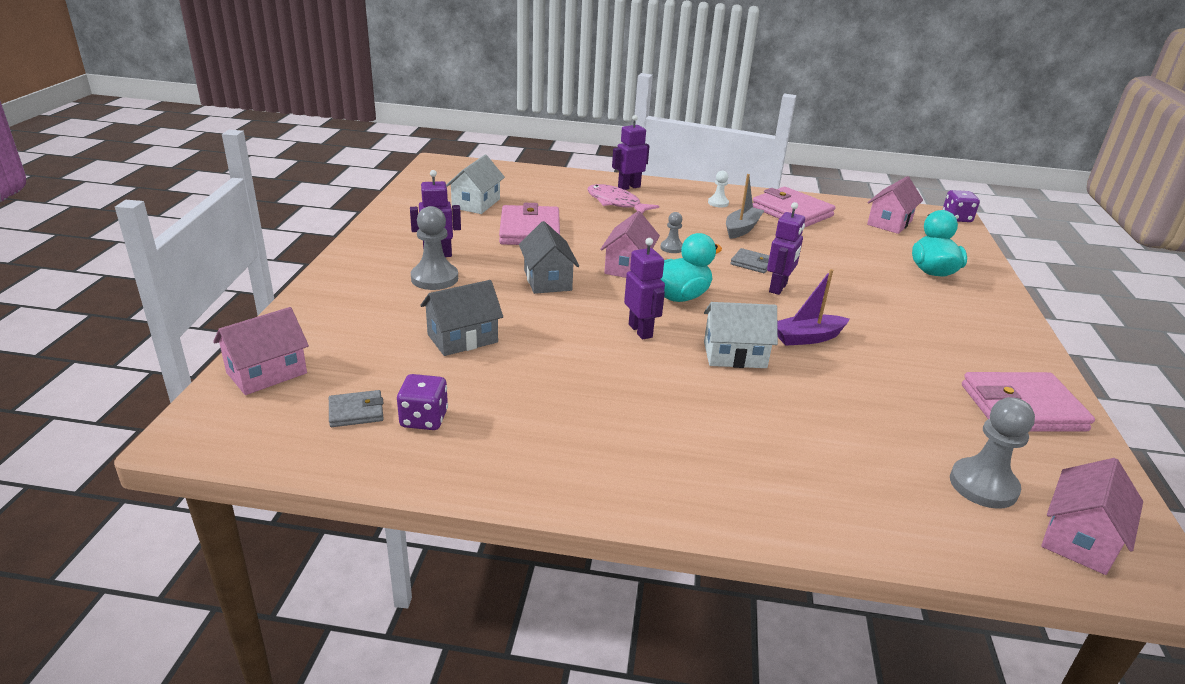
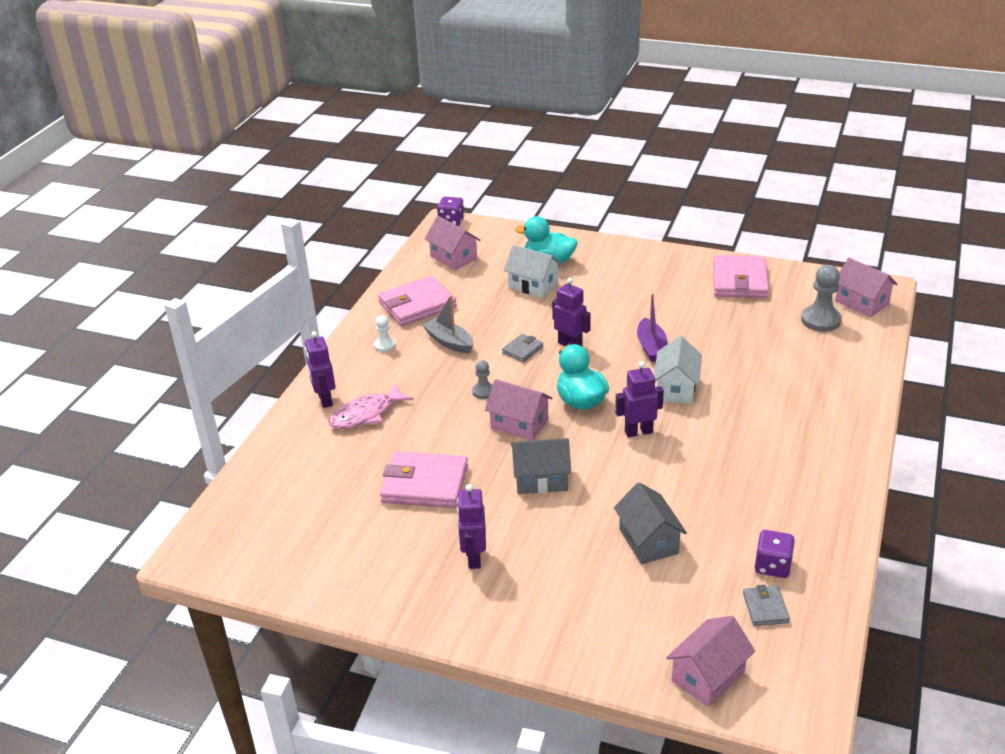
camera: 75 degrees left, 5 degrees up
(267, 373) = (708, 676): pink house -> pink house turned 75 degrees clockwise
(434, 278) = (528, 560): grey pawn -> none
(476, 203) = (339, 524): white house -> white house (533, 285)

